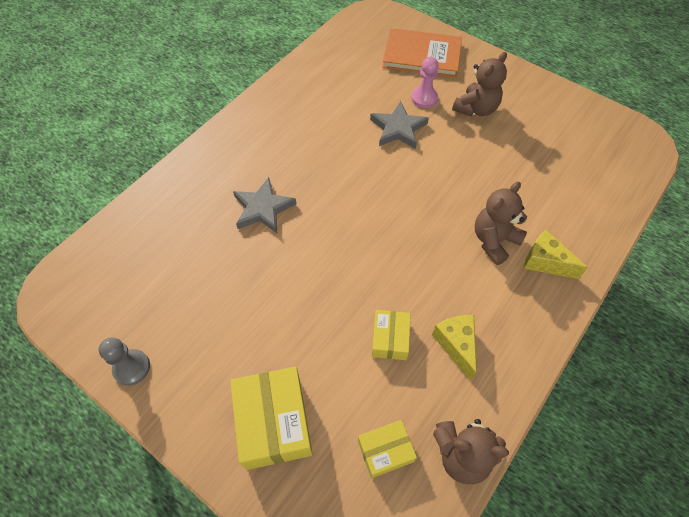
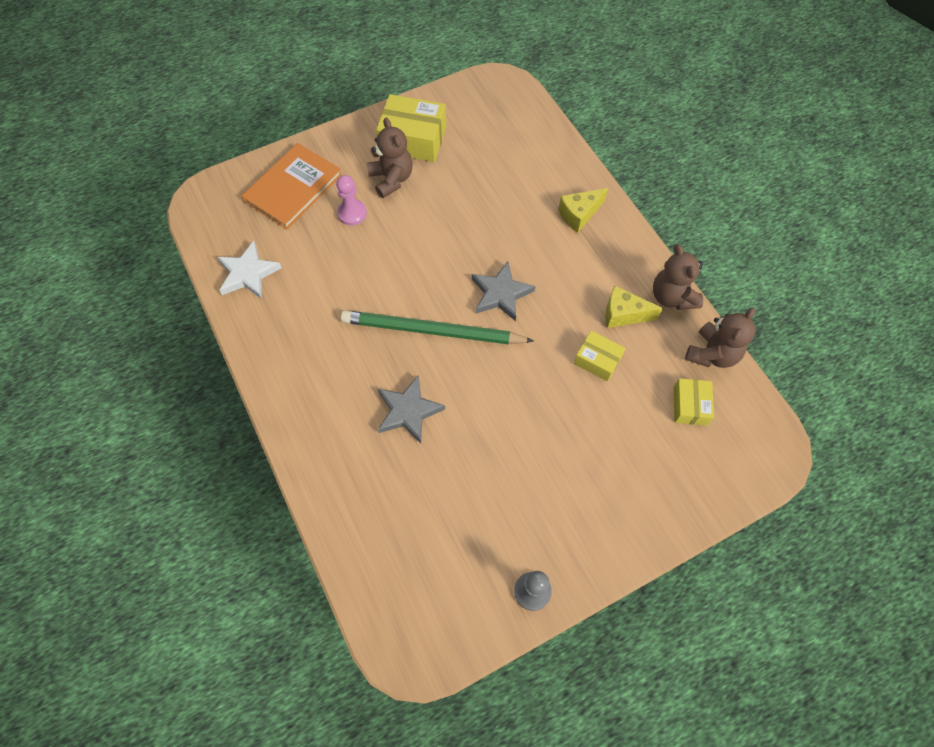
camera: 65 degrees left, 5 degrees up
(274, 422) = (635, 481): yellow box -> yellow box (413, 139)
(330, 63) = (248, 273): none -> white star
(346, 195) = (432, 331): none -> green pencil
(398, 128) = (377, 252): grey star -> grey star (501, 294)
(494, 241) = (541, 239): brown teddy bear -> brown teddy bear (672, 296)

